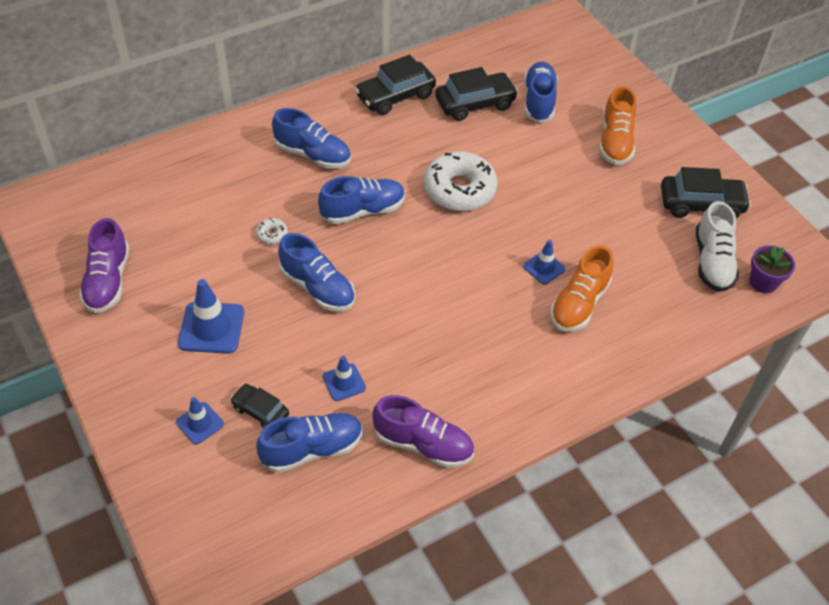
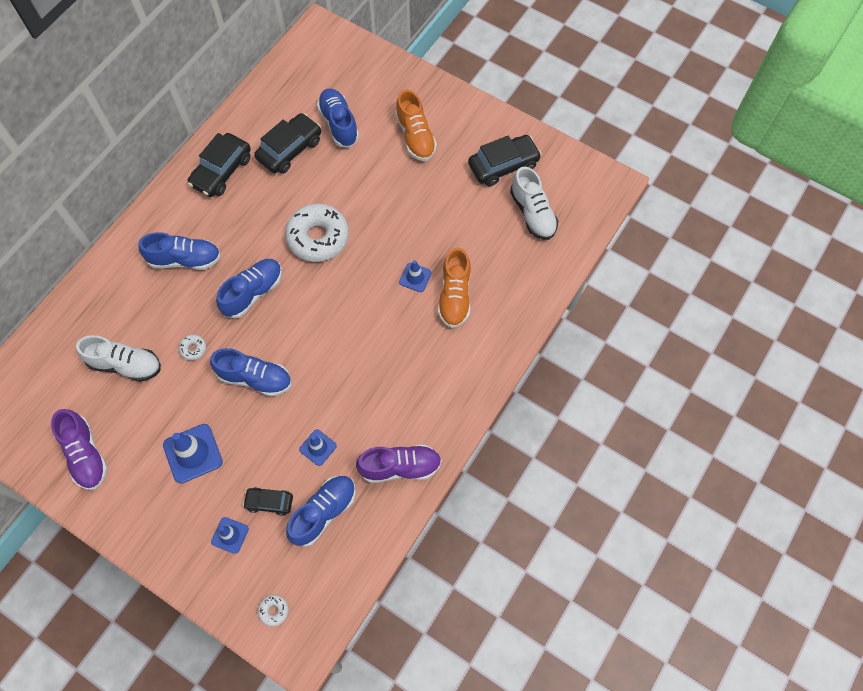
camera: 25 degrees left, 15 degrees up
(197, 220) = (125, 364): none -> white shoe
(198, 522) = (274, 610): none -> white donut
(763, 282) = (575, 214): purple flower pot -> none

